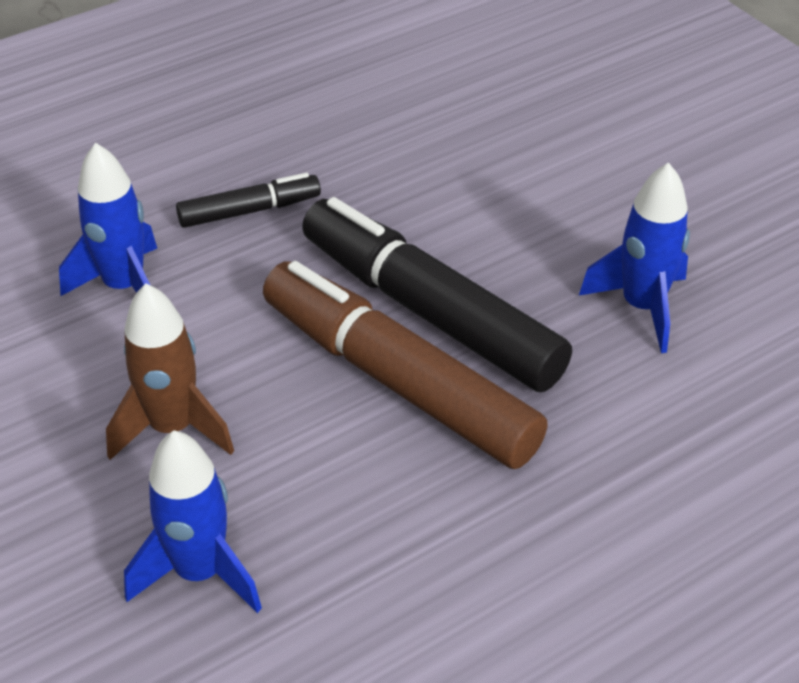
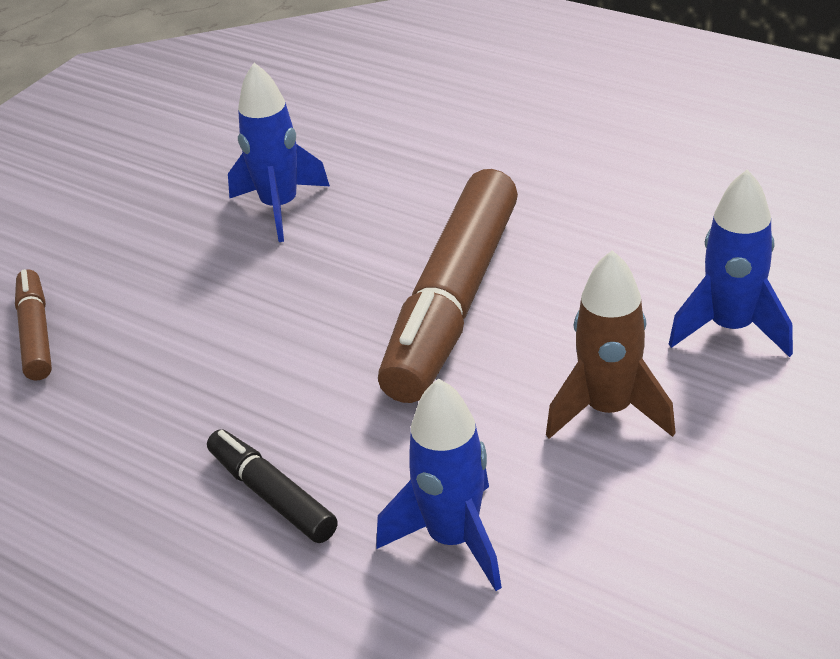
camera: 110 degrees left, 5 degrees down
(429, 312) = (355, 313): black marker -> none
(538, 130) = (36, 333): none -> brown marker

